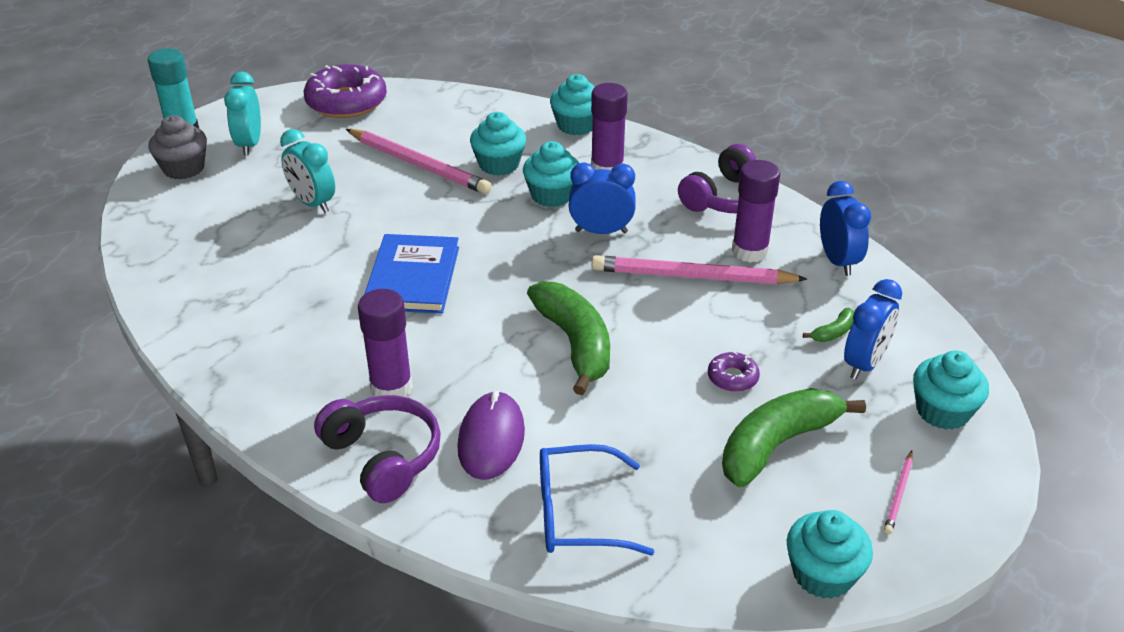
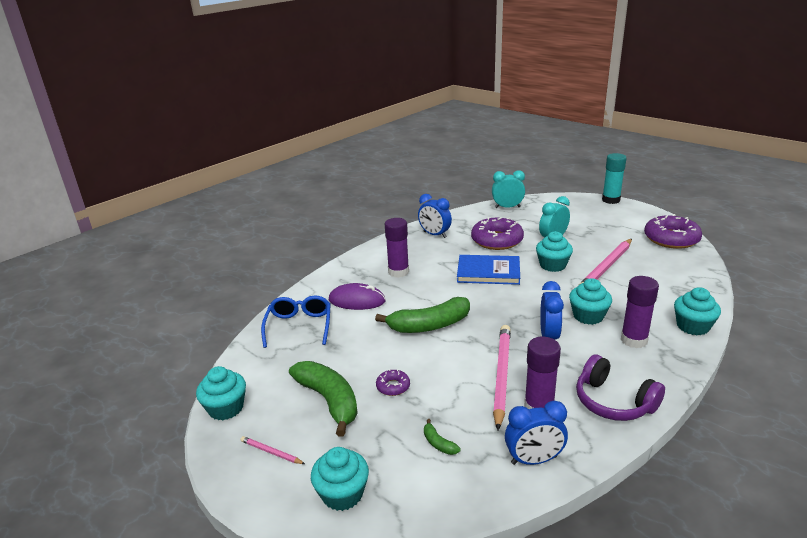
camera: 95 degrees right, 10 degrees down
(184, 168) = (575, 205): grey cupcake -> none
(249, 144) = (606, 217): turquoise clock -> turquoise clock (507, 207)
(297, 263) = (497, 240): none -> purple donut
(383, 457) = (351, 273): purple headphones -> none
(499, 164) = (619, 295): turquoise cupcake -> turquoise cupcake (552, 265)
(864, 364) = (401, 456): blue clock -> blue clock (435, 234)

